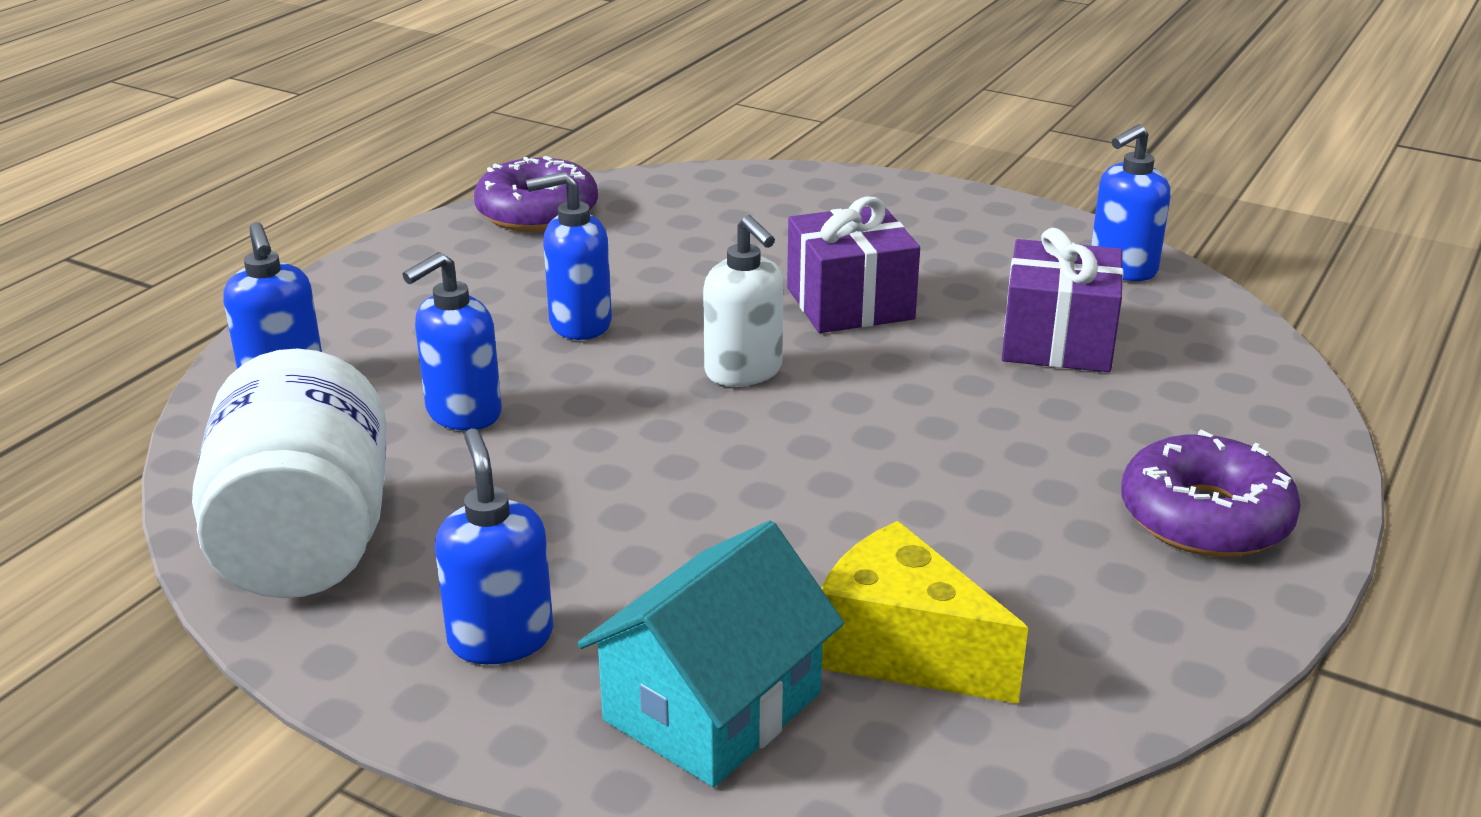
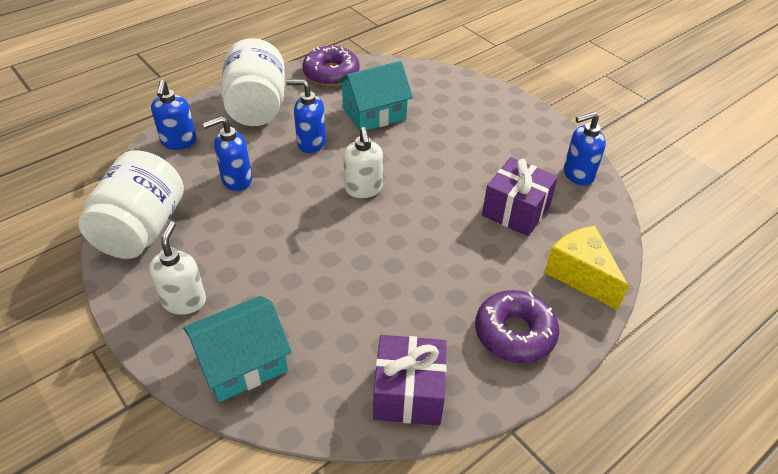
camera: 20 degrees right, 15 degrees up
(418, 291) = (257, 107): none -> white jar
(500, 638) = (184, 301): blue soap dispenser -> white soap dispenser
(673, 255) = (374, 113): none -> turquoise house
(849, 303) = (434, 162): purple gift -> purple gift (408, 393)
(902, 651) = (334, 361): yellow cheese -> yellow cheese (580, 275)

